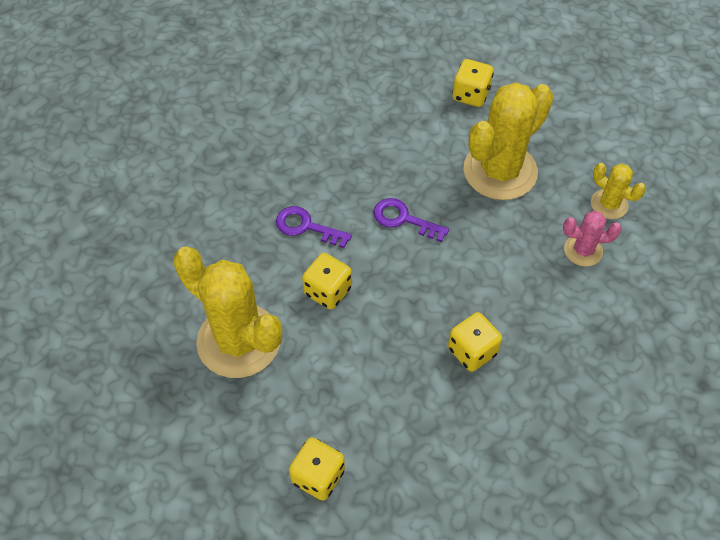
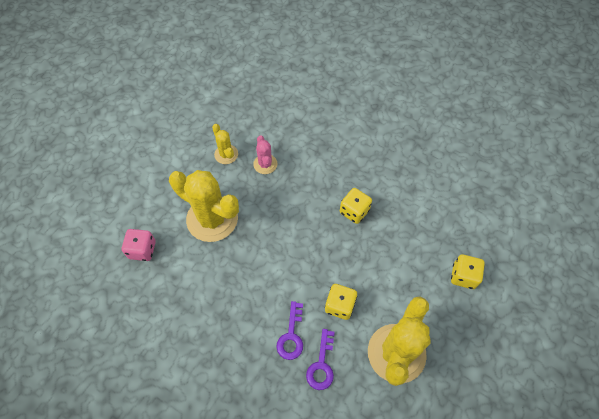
camera: 105 degrees left, 5 degrees up
(403, 219) = (267, 271): purple key -> purple key (321, 364)
(471, 95) = (142, 250): yellow dice -> pink dice
(609, 204) = (226, 154): yellow cactus -> yellow cactus turned 60 degrees counterclockwise

